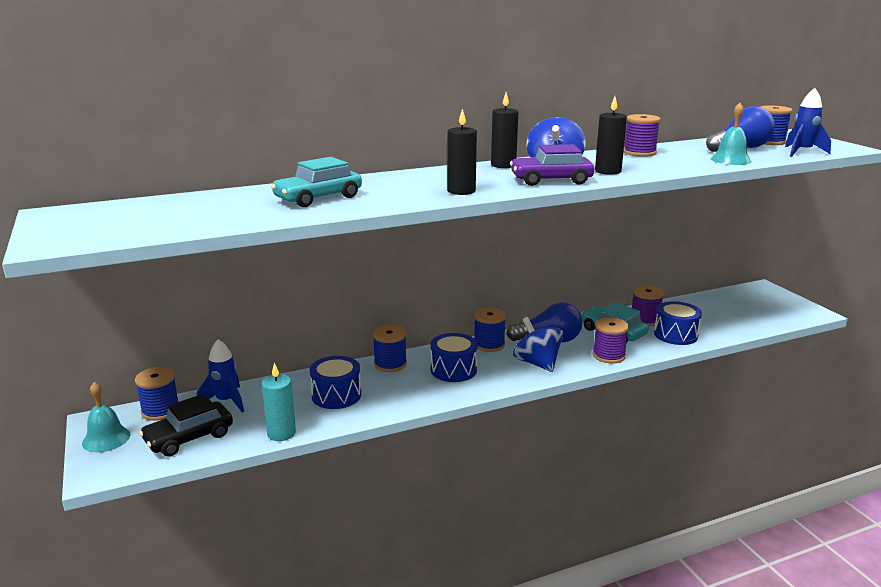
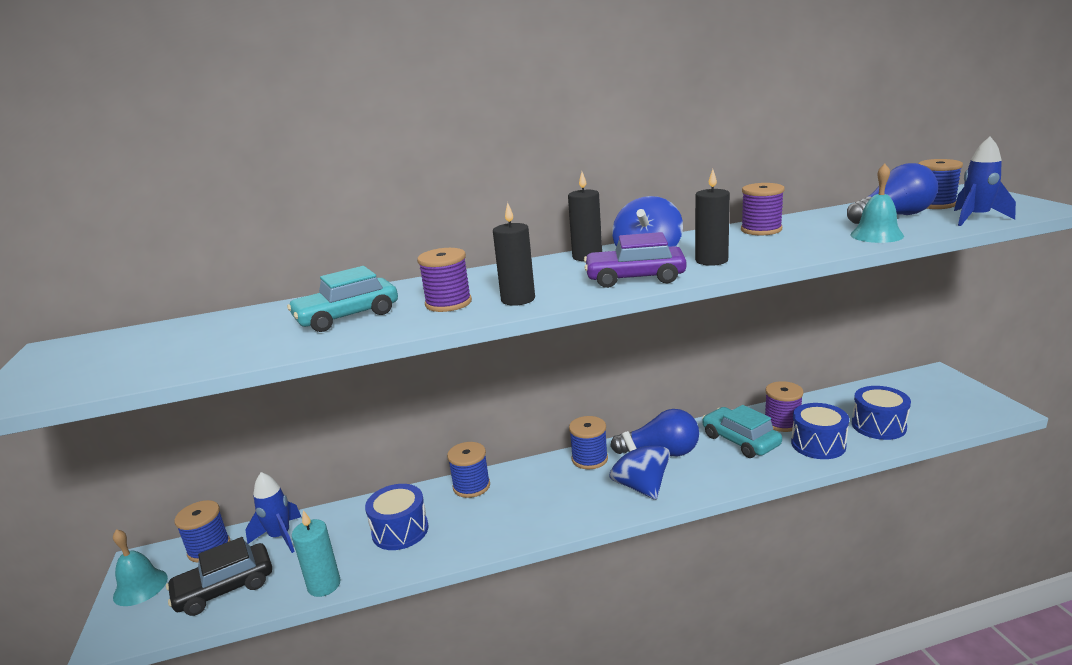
camera: 10 degrees right, 0 degrees up
(453, 370) = (541, 495): blue drum -> blue drum (878, 426)
(608, 356) = (730, 475): purple spool -> purple spool (448, 303)

